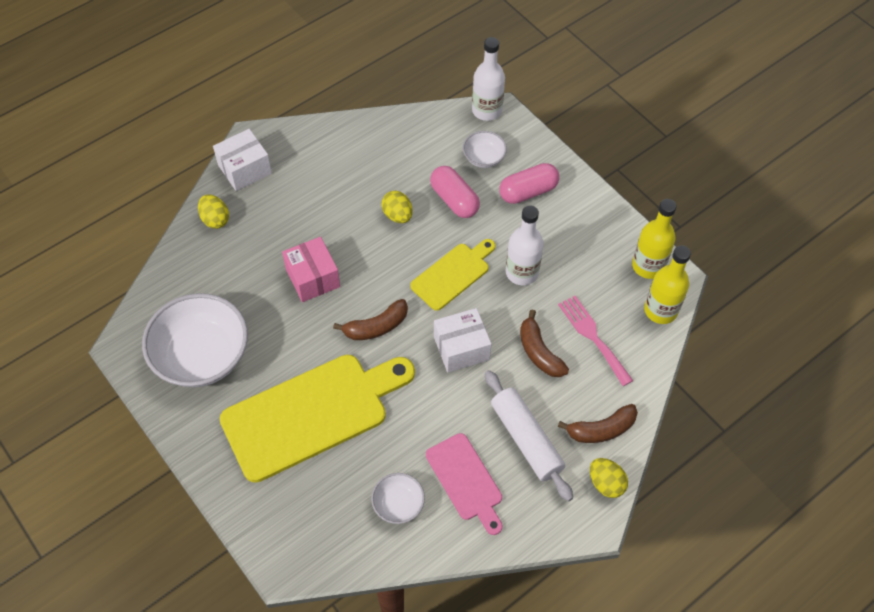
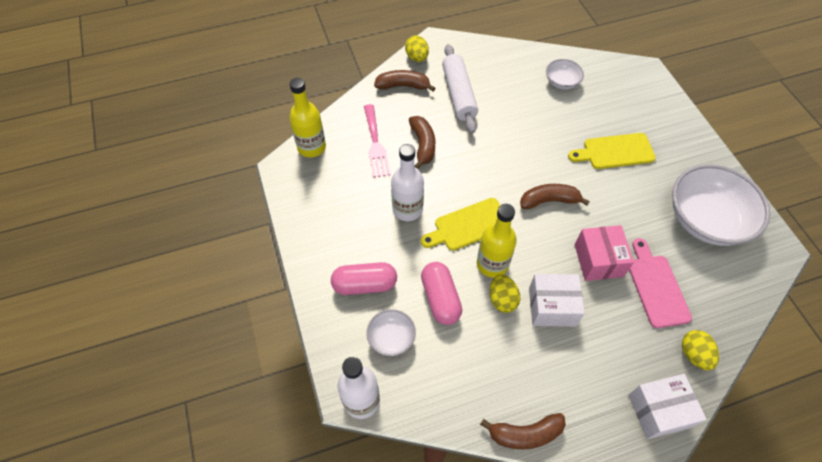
camera: 160 degrees left, 0 degrees up
(312, 414) = (615, 151): yellow cutting board -> yellow cutting board, size x0.53
(351, 125) = (525, 434): none -> brown banana
(461, 348) = (483, 165): white box -> white box (552, 307)
(465, 480) = (511, 83): pink cutting board -> pink cutting board (656, 287)
(648, 266) = (298, 183): yellow bottle -> yellow bottle (492, 264)

